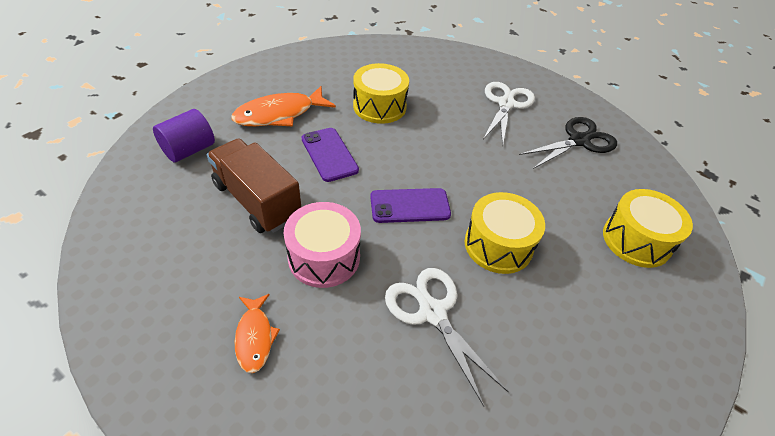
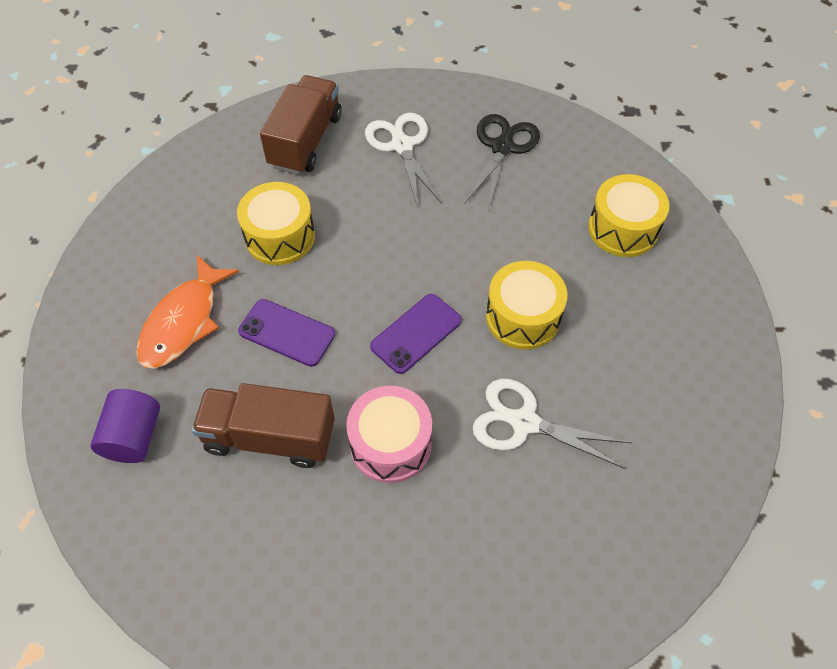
camera: 35 degrees left, 10 degrees up
(255, 337) = (406, 560): orange fish -> none
(445, 71) = (306, 141): none -> brown truck

